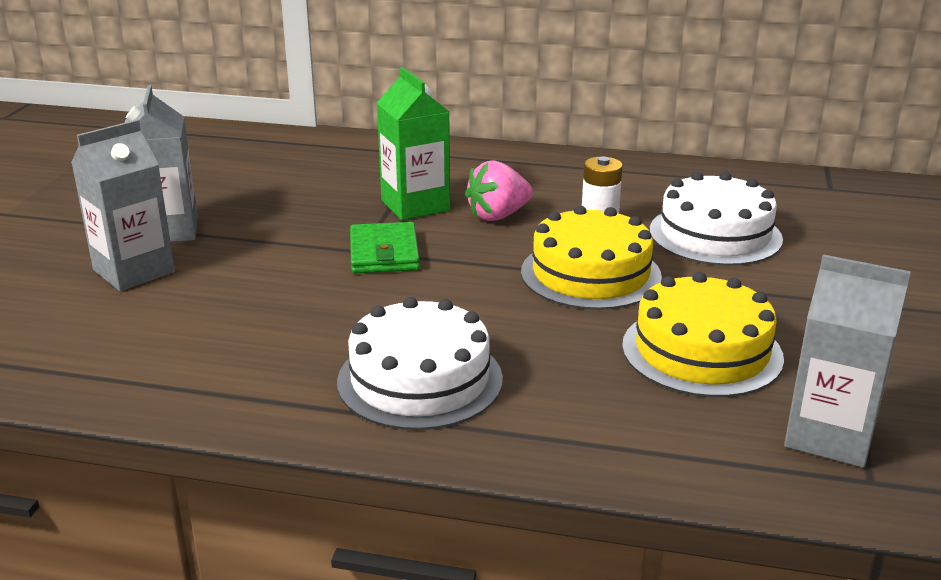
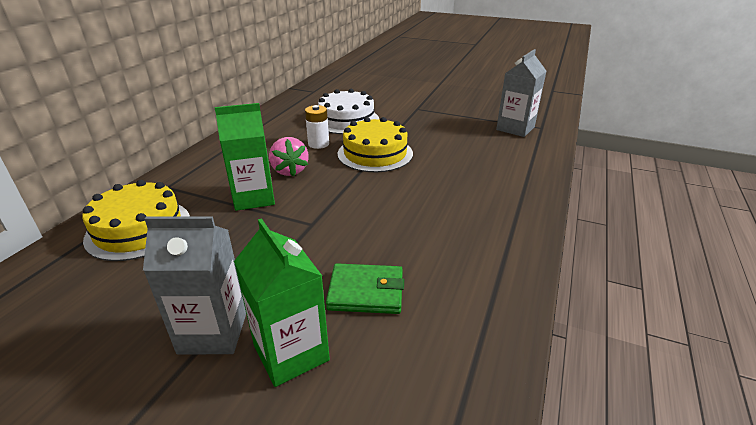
camera: 80 degrees left, 5 degrees up
(134, 271) = (291, 353): grey carton -> green carton
(384, 253) = (320, 214): green wallet -> green wallet (366, 292)
(420, 380) = (478, 212): white cake -> none
(701, 351) = (454, 140): yellow cake -> yellow cake (139, 229)

